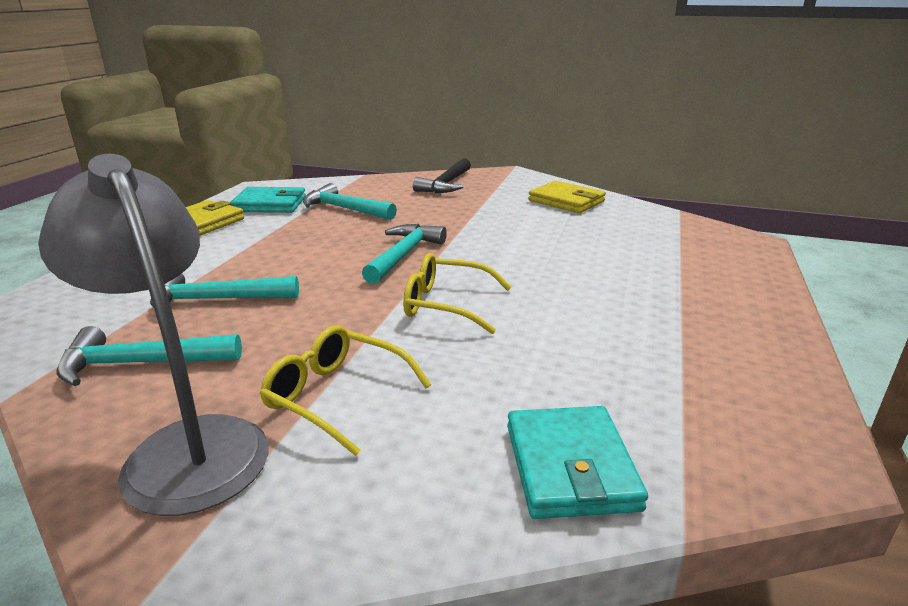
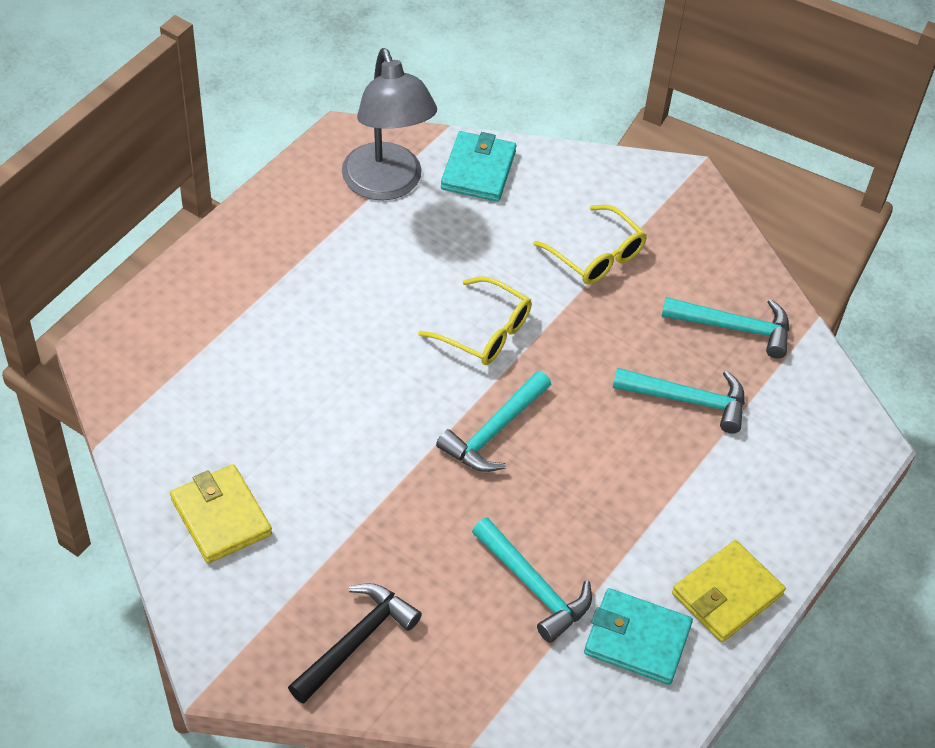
camera: 165 degrees left, 25 degrees up
(187, 446) = (688, 243): grey lamp -> grey lamp (387, 185)

